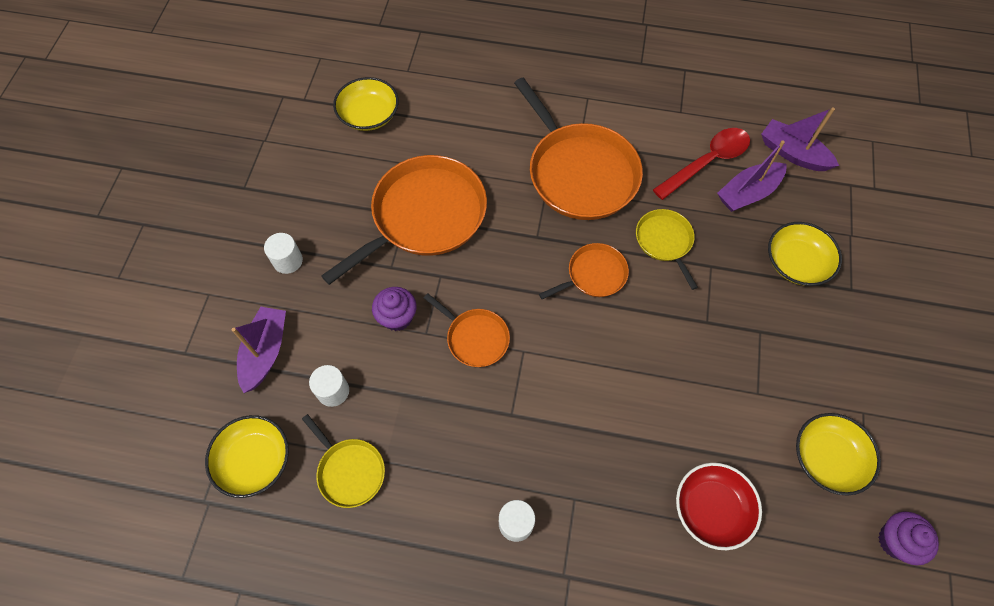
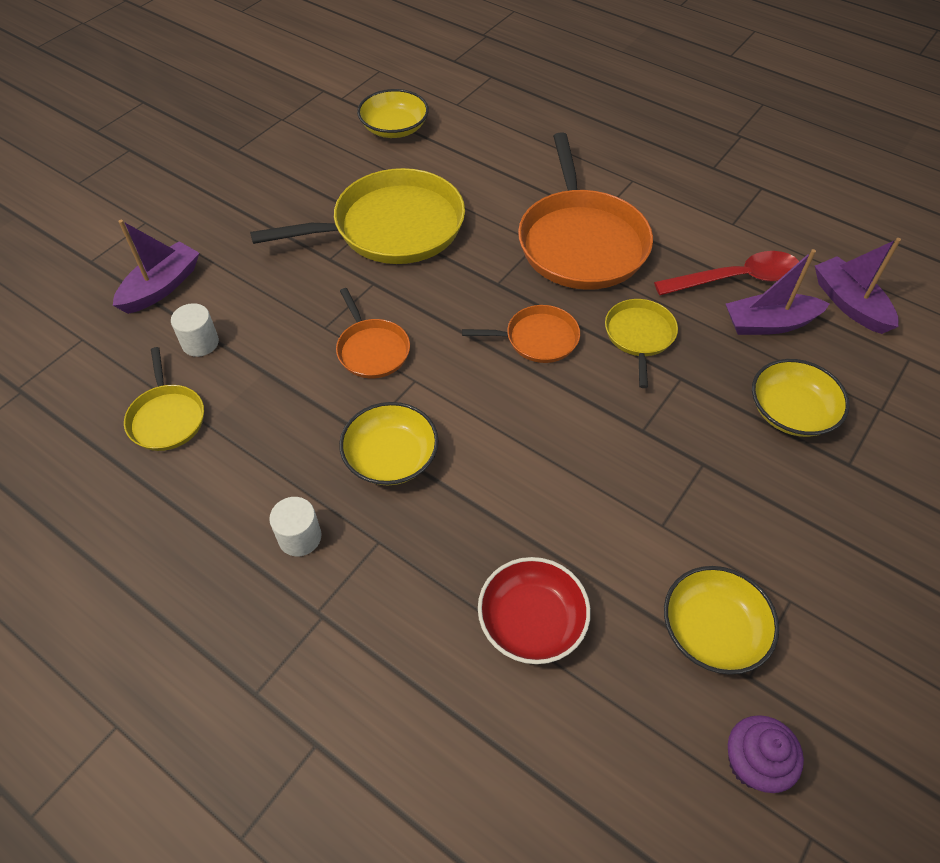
camera: 25 degrees right, 10 degrees down
(254, 460) = (86, 372): yellow bowl -> yellow bowl (391, 457)
(288, 261) = (235, 220): white cylinder -> none
(397, 317) = (306, 303): purple cupcake -> none
(424, 216) = (391, 227): orange pan -> yellow pan

